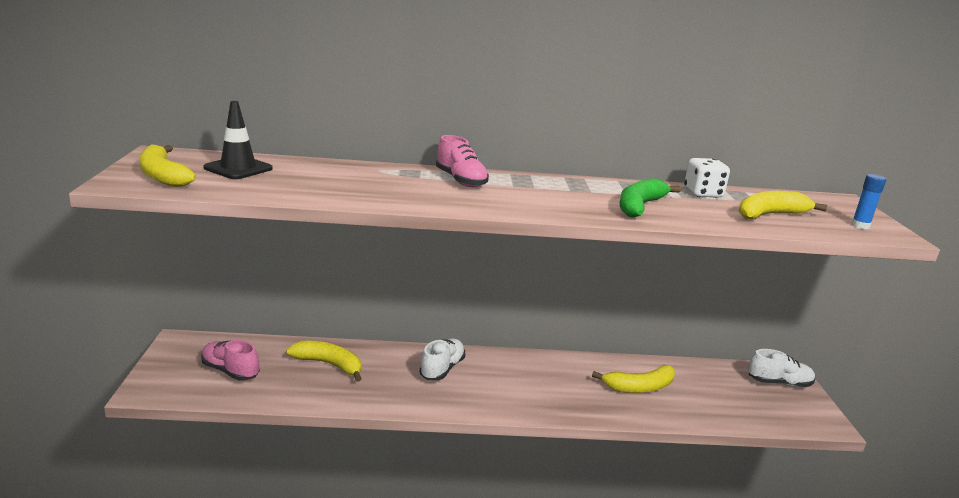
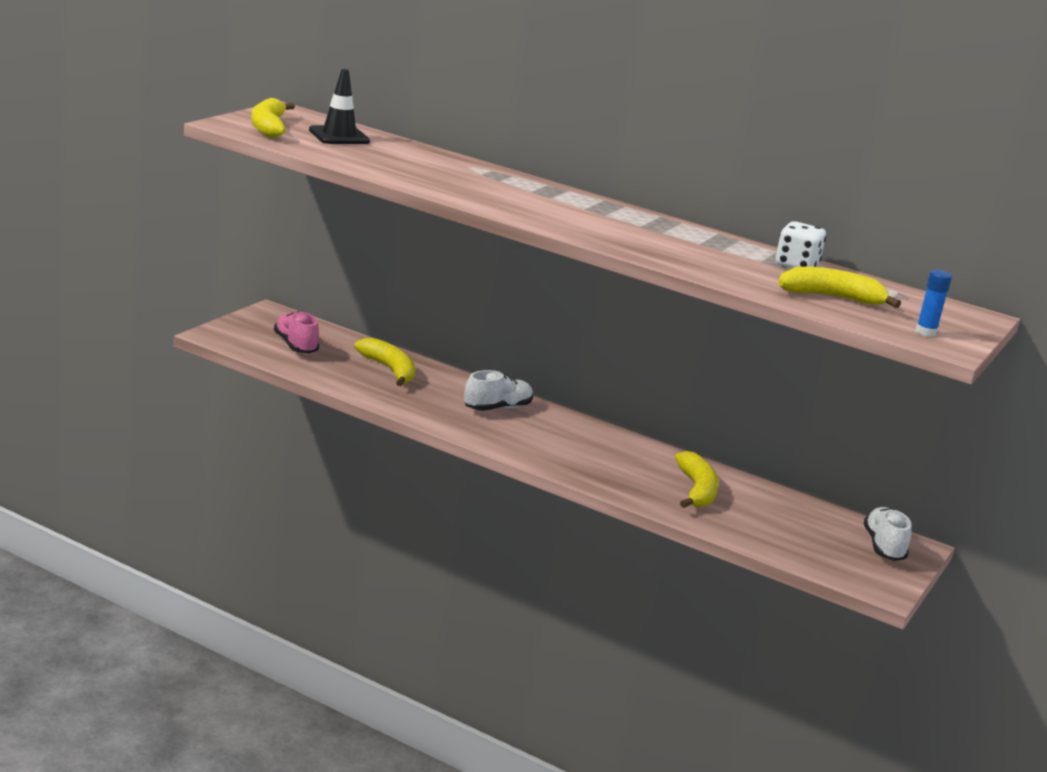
camera: 30 degrees right, 0 degrees up
(461, 181) = (536, 192): pink shoe -> none
(639, 387) = (696, 490): yellow banana -> yellow banana turned 105 degrees counterclockwise
(640, 206) = (689, 254): green banana -> none
(779, 383) = (883, 547): white shoe -> white shoe turned 120 degrees counterclockwise

